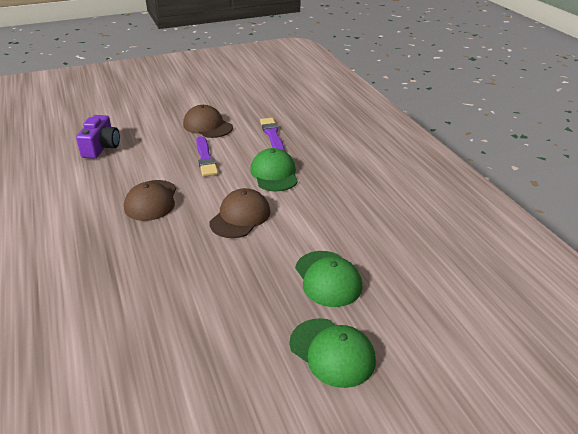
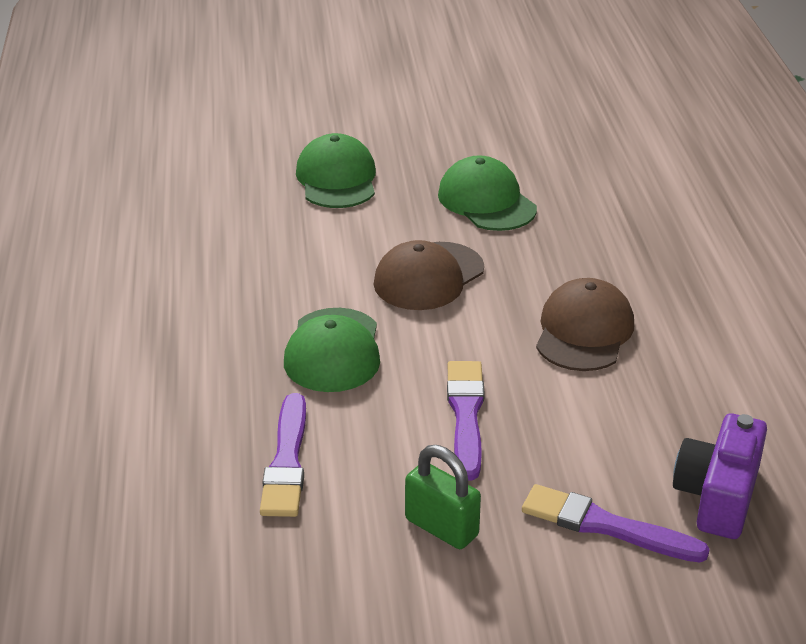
camera: 165 degrees left, 0 degrees up
(147, 134) = (606, 526): none -> purple brush
(207, 126) = (441, 527): brown cap -> green padlock
(332, 352) = (374, 119): green cap -> green cap (486, 201)

